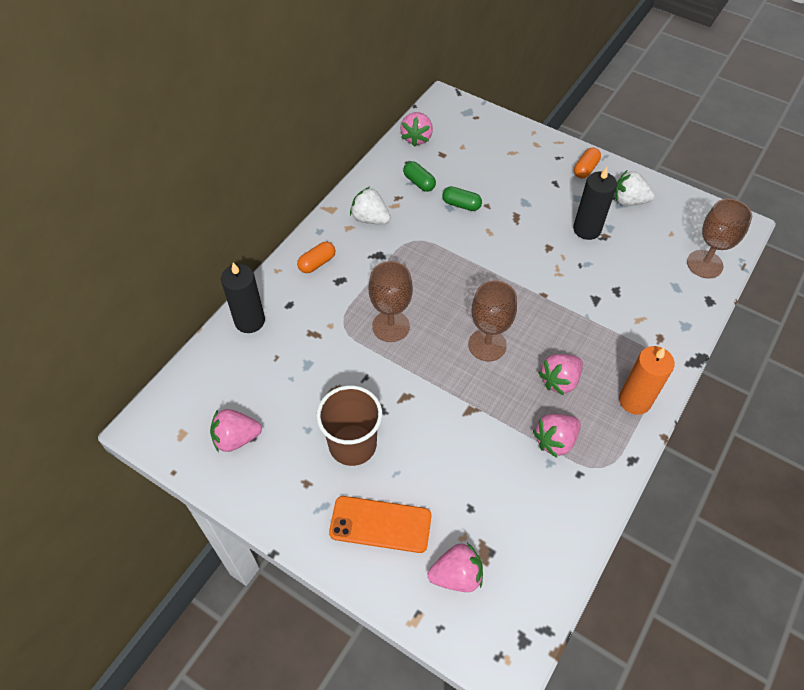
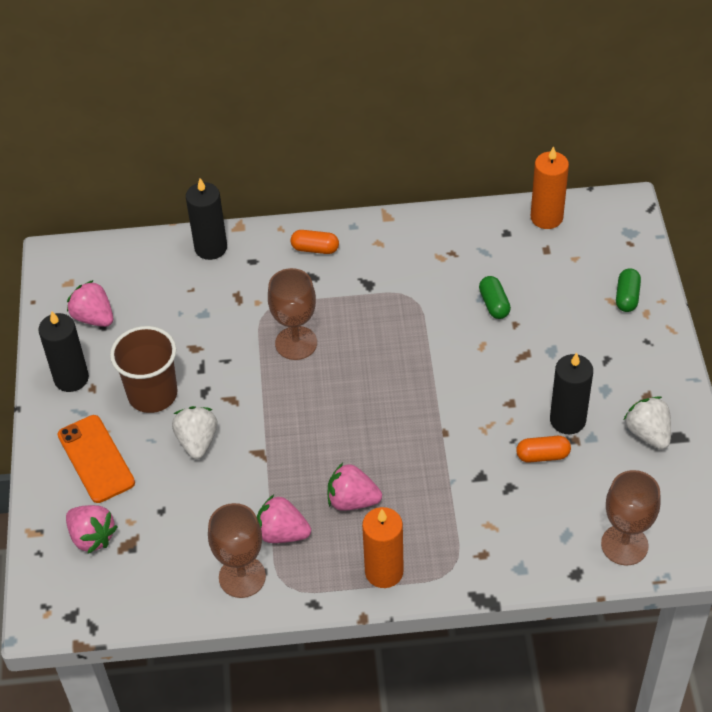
camera: 55 degrees right, 5 degrees down
(282, 492) = (71, 378): none -> black candle
(370, 219) = (404, 250): white strawberry -> white strawberry (197, 442)
(416, 138) = (546, 217): pink strawberry -> orange candle
(419, 182) = (488, 256): green capsule -> green capsule (627, 297)
(487, 345) = (342, 424): brown goblet -> brown goblet (242, 577)
(585, 169) = (655, 373): orange capsule -> orange capsule (542, 455)

